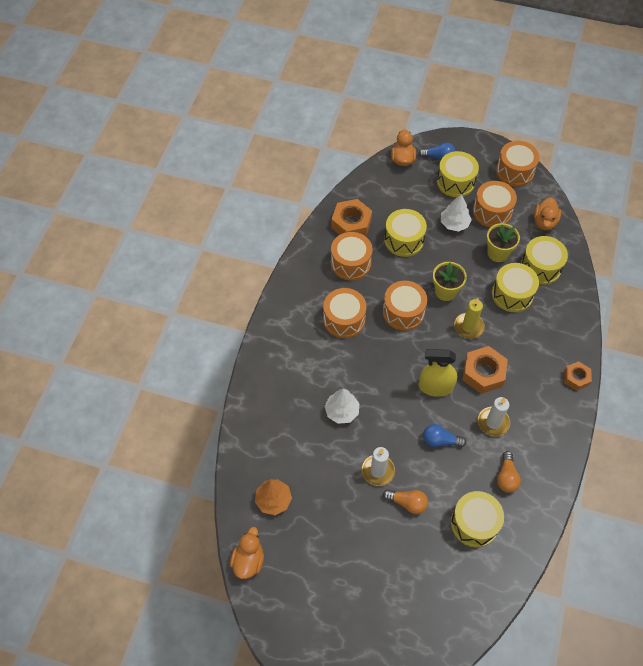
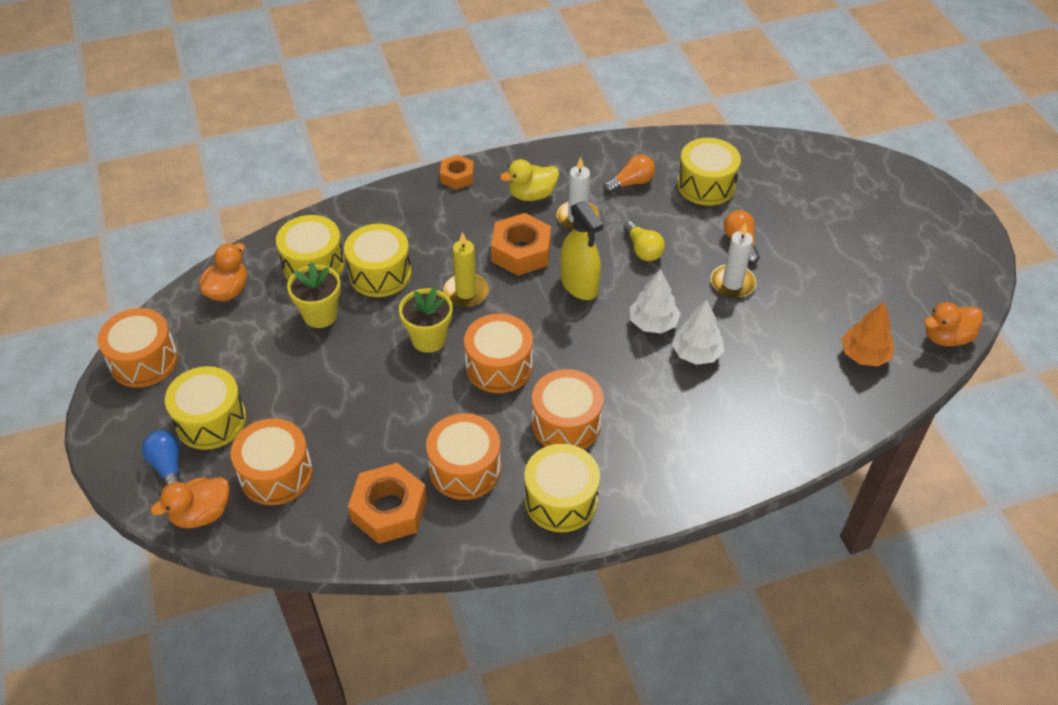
camera: 125 degrees left, 10 degrees down
(404, 240) = (373, 427): yellow drum -> yellow drum (561, 500)
(440, 440) = (643, 250): blue light bulb -> yellow light bulb
(454, 223) = (299, 384): white tree -> white tree (653, 323)
(492, 211) = (245, 352): orange drum -> orange drum (276, 474)
(531, 410) = (532, 195): none -> yellow duck
(544, 222) = (228, 291): orange duck -> orange duck turned 45 degrees counterclockwise

